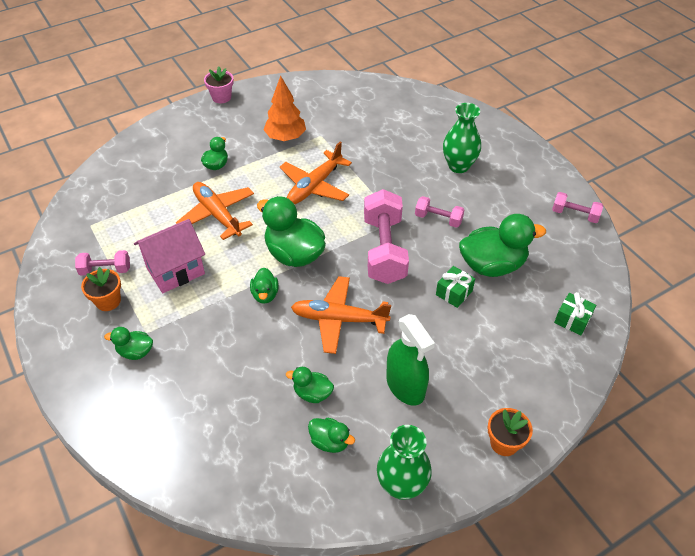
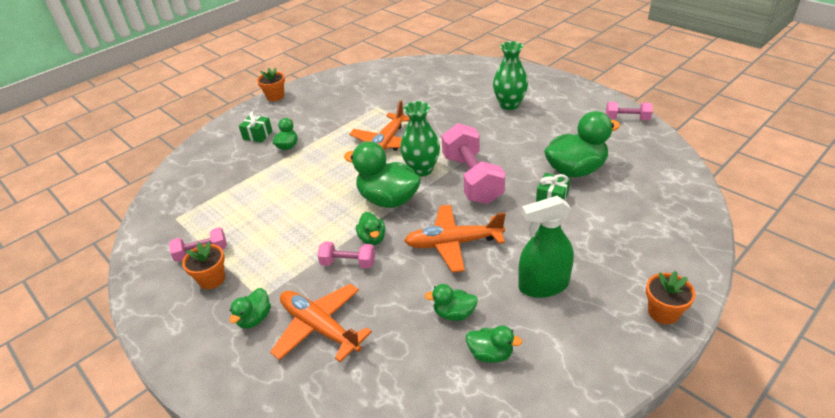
camera: 10 degrees left, 10 degrees down
(135, 352) = (255, 318): green duck -> green duck turned 60 degrees counterclockwise
(175, 271) = (275, 238): pink house -> none
(217, 214) = (301, 184): orange plane -> orange plane (320, 327)
(221, 97) = (275, 96): pink flower pot -> orange flower pot
(285, 137) = (345, 114): orange tree -> none
(401, 485) = (582, 377): green vase -> green vase (421, 169)
(405, 386) = (543, 285): green spray bottle -> green spray bottle turned 120 degrees clockwise
(438, 219) = (510, 146): pink dumbbell -> pink dumbbell (348, 263)
(572, 320) = (669, 196): green gift -> green gift (257, 135)

